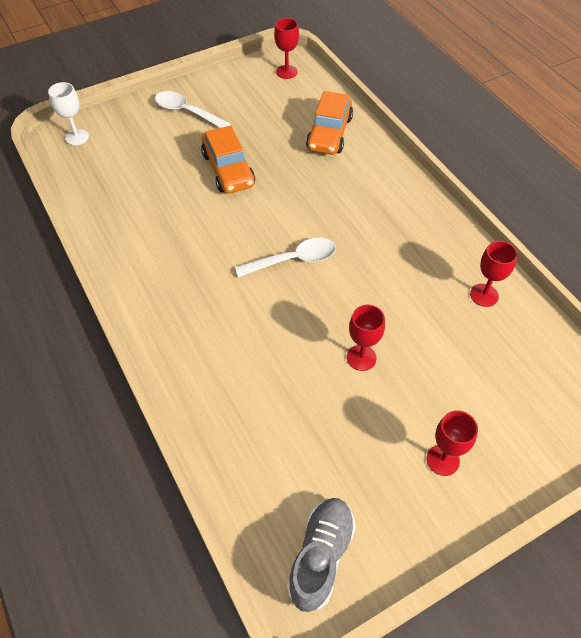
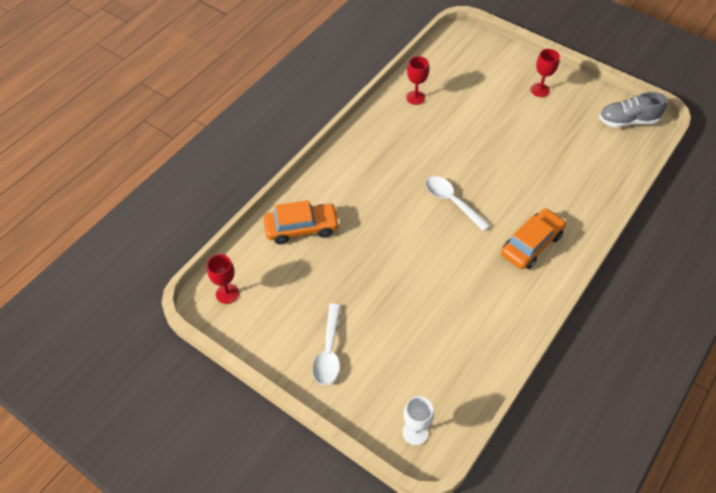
camera: 115 degrees left, 0 degrees up
(228, 169) = (386, 282): orange car -> orange car (531, 244)
(361, 357) = (503, 141): red goblet -> none

